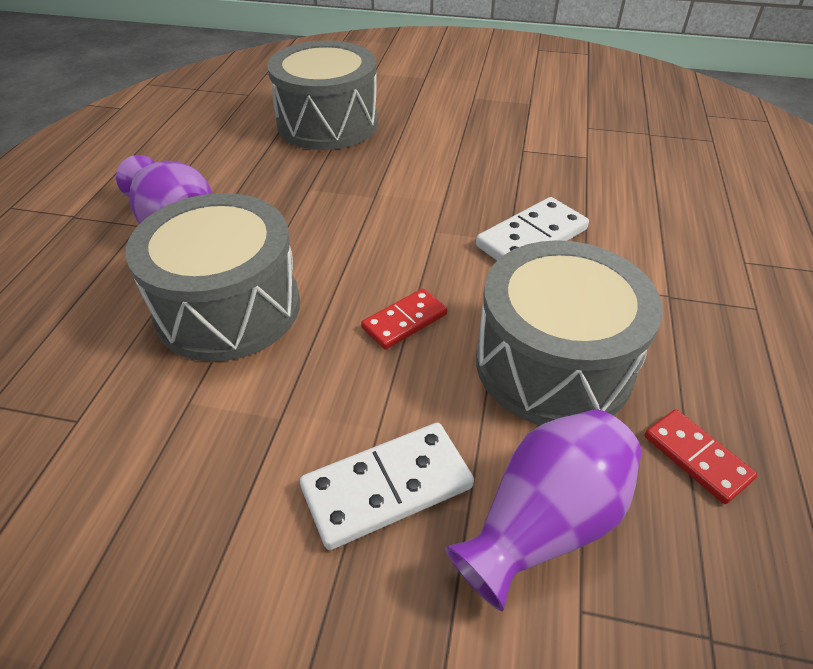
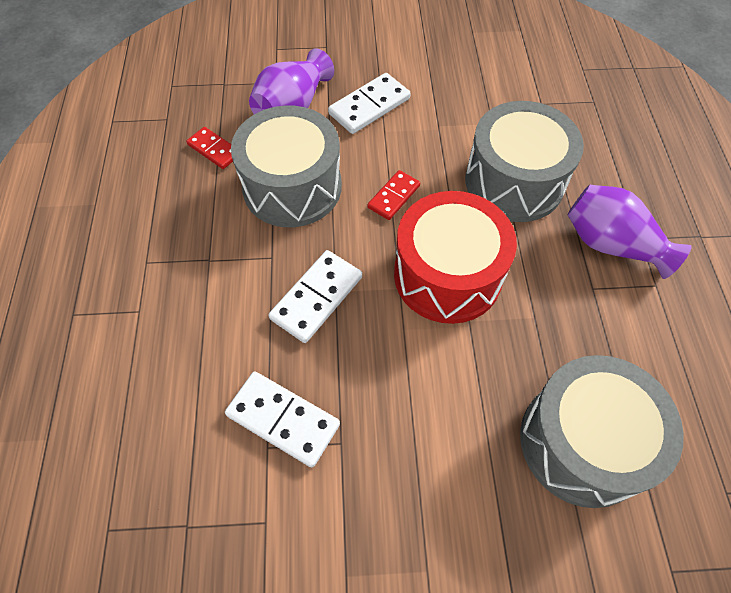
camera: 165 degrees right, 15 degrees up
(376, 232) = (447, 275): none -> red drum
(572, 167) = (283, 419): none -> white domino

